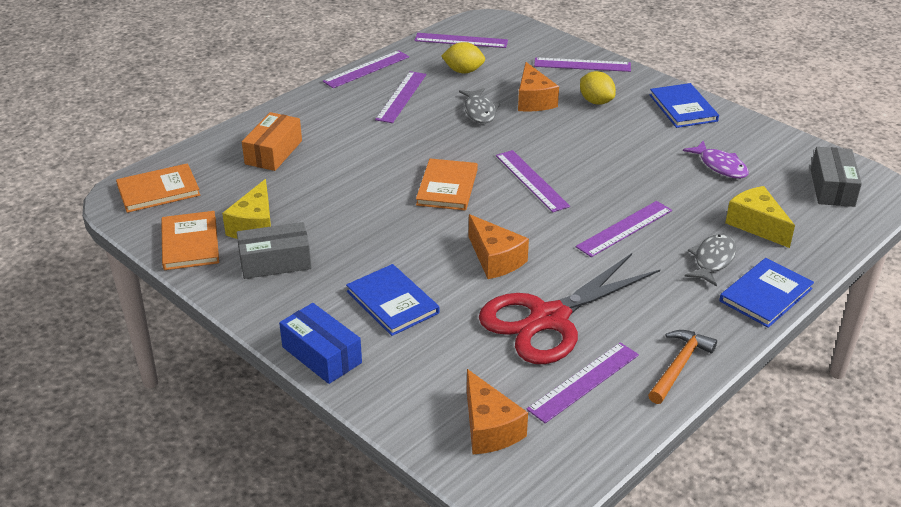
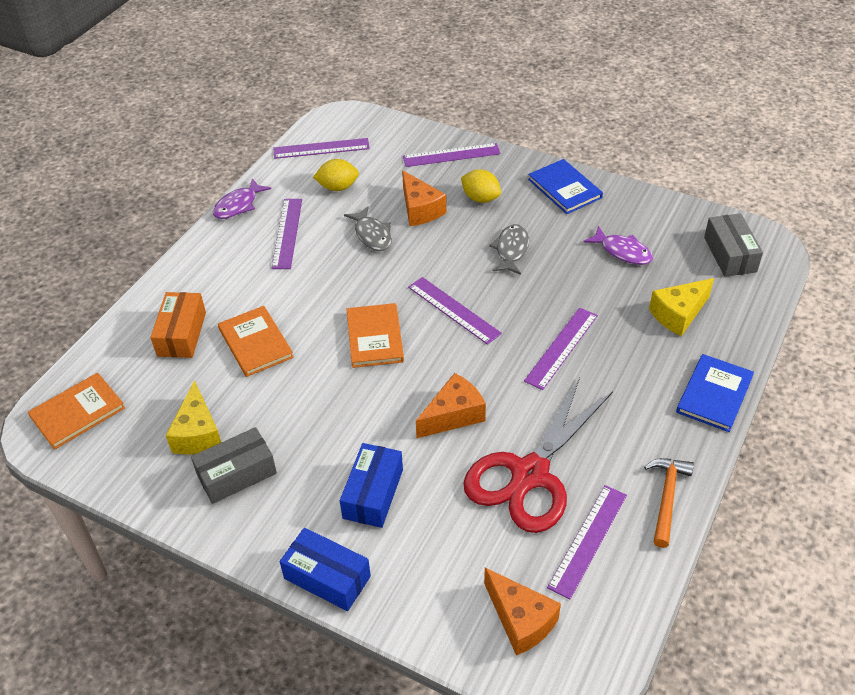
camera: 15 degrees left, 10 degrees up
(190, 243) = (138, 472): orange book -> orange book (255, 343)
(366, 69) = (238, 205): purple ruler -> purple fish
(392, 302) = (373, 494): blue book -> blue box
(495, 259) = (453, 415): orange cheese -> orange cheese turned 75 degrees counterclockwise
(712, 260) = (654, 366): grey fish -> grey fish (511, 250)
(756, 225) = (678, 314): yellow cheese -> yellow cheese turned 75 degrees counterclockwise

